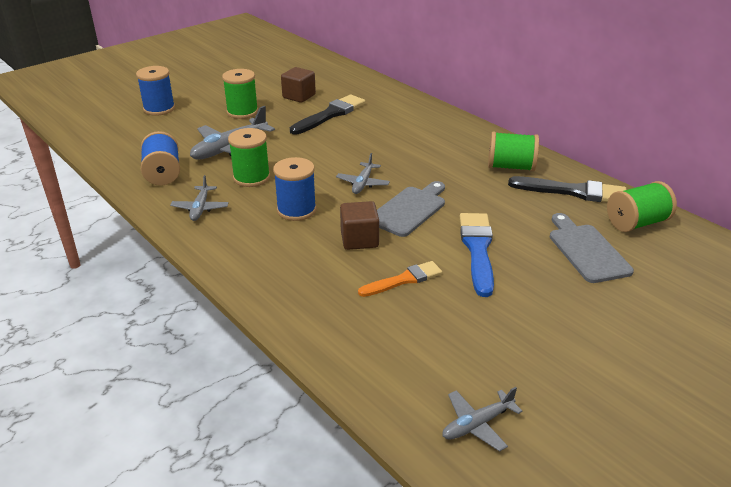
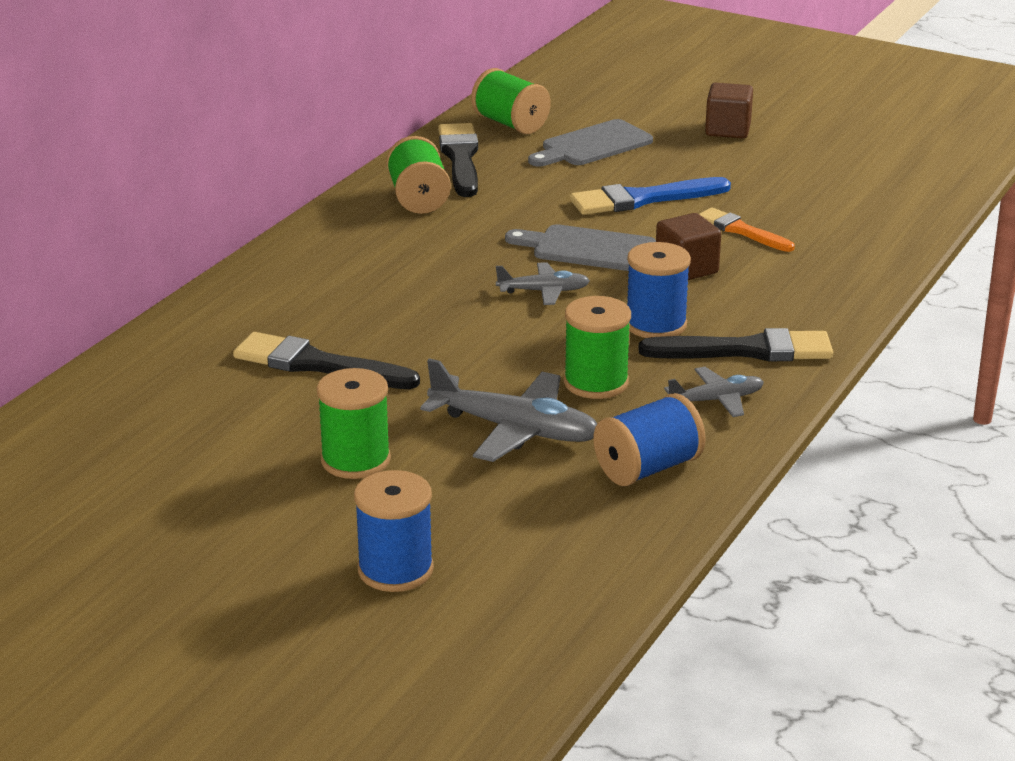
camera: 110 degrees left, 5 degrees down
(242, 233) = (745, 350): none -> black brush
(299, 96) = (247, 416): brown cube -> brown cube (727, 130)
(477, 424) = (908, 173): grey plane -> none

